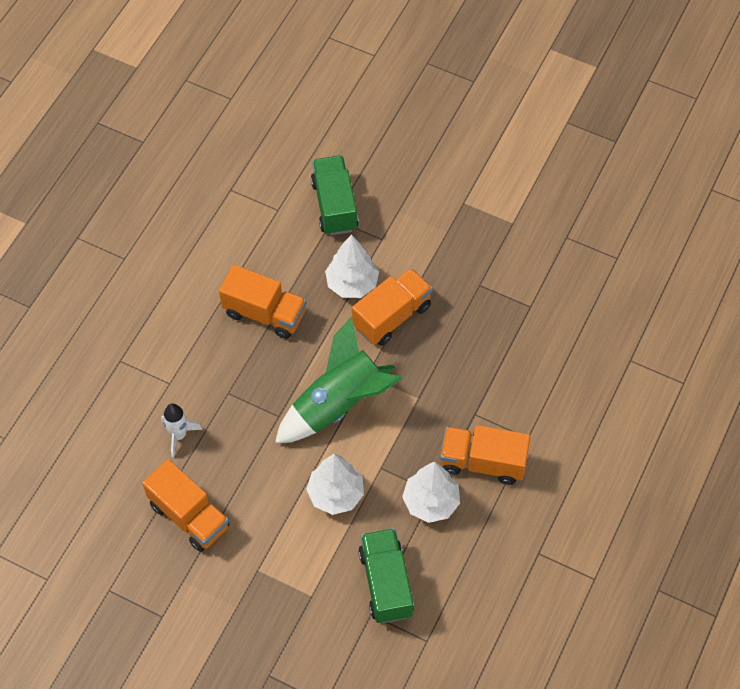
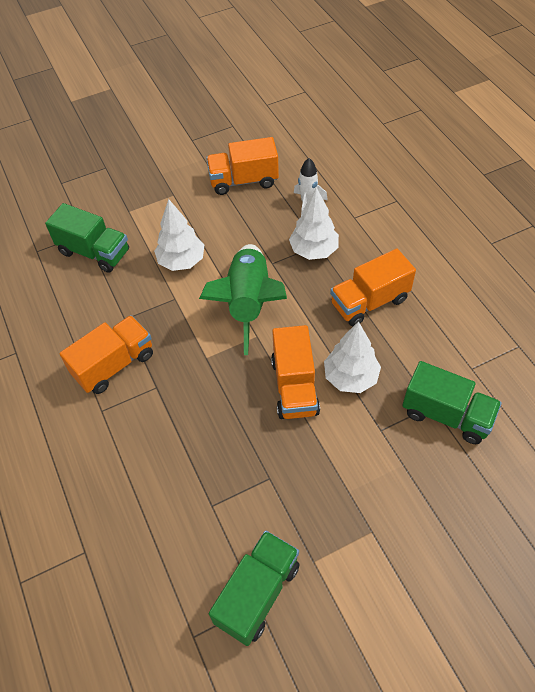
camera: 130 degrees right, 5 degrees down
(431, 502) = (119, 312): white tree -> white tree (314, 251)
(560, 241) = (257, 593): none -> green truck

